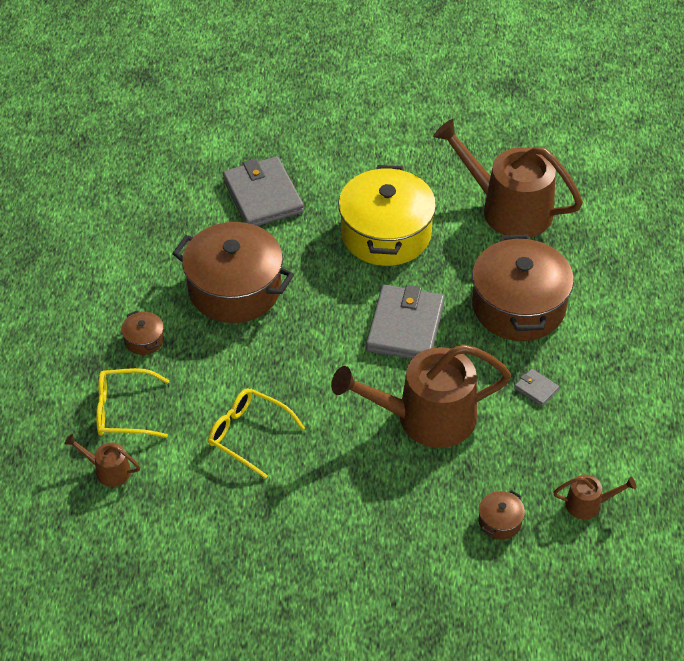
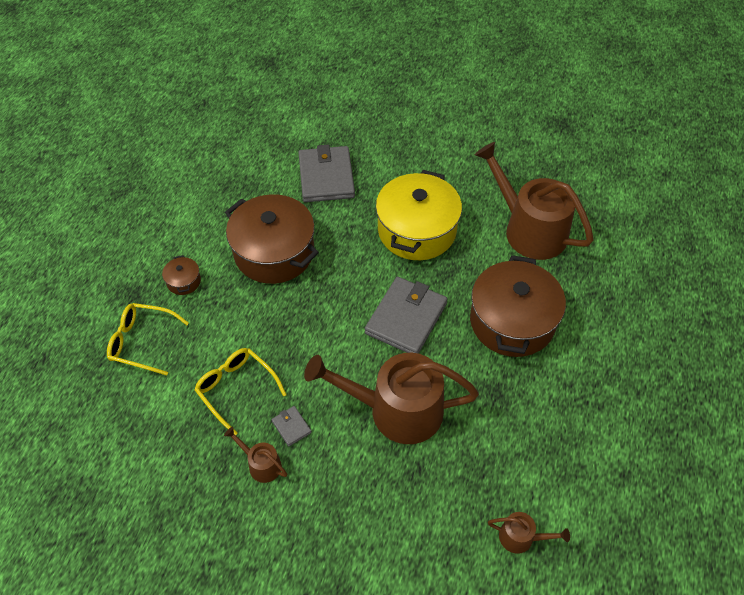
camera: 15 degrees right, 5 degrees up
(108, 470) = (107, 394): brown watering can -> brown watering can (261, 464)
(500, 522) = (431, 534): brown pot -> none
(536, 389) = (505, 405): grey wallet -> grey wallet (291, 427)

